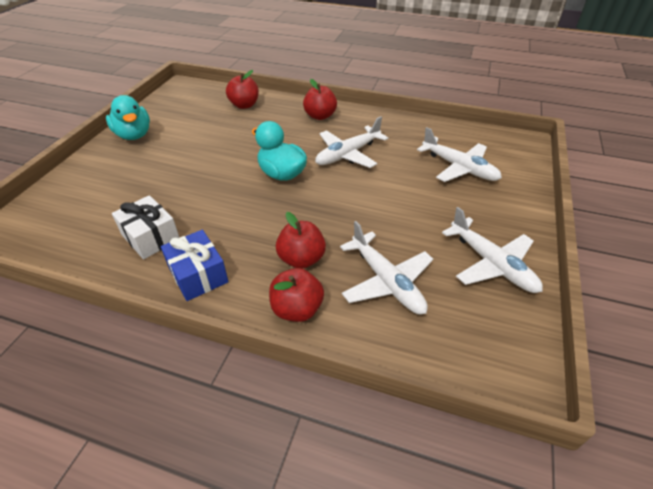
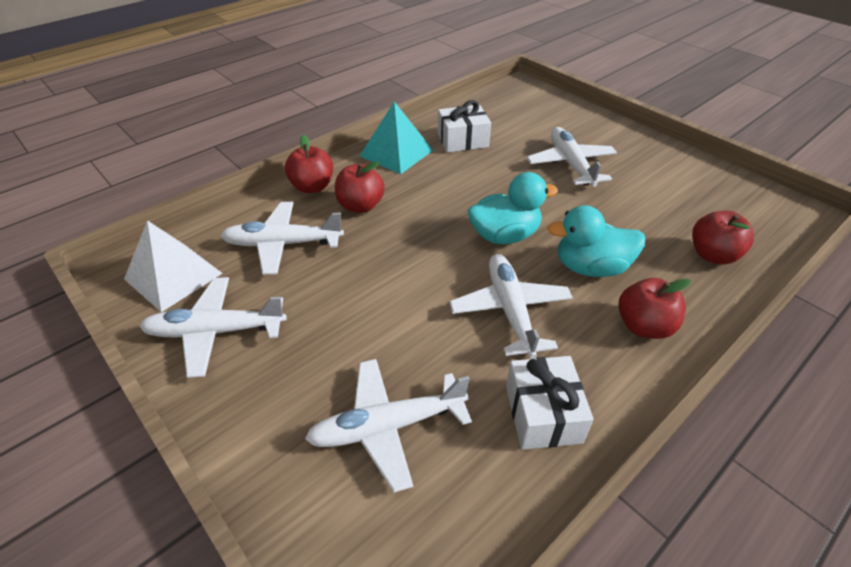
camera: 120 degrees right, 0 degrees up
(134, 135) = (655, 155): turquoise duck -> turquoise duck (590, 267)
(167, 167) = (570, 164): none -> white plane
(198, 275) = (396, 153): blue gift -> turquoise pyramid
(401, 131) = (542, 414): none -> white gift
(484, 330) = (173, 276): none -> white pyramid

